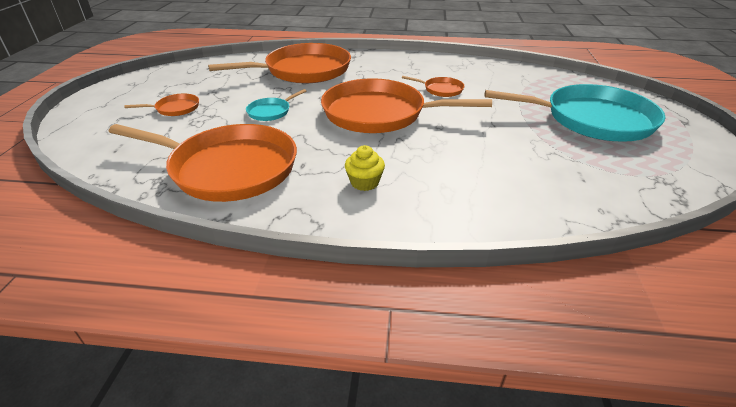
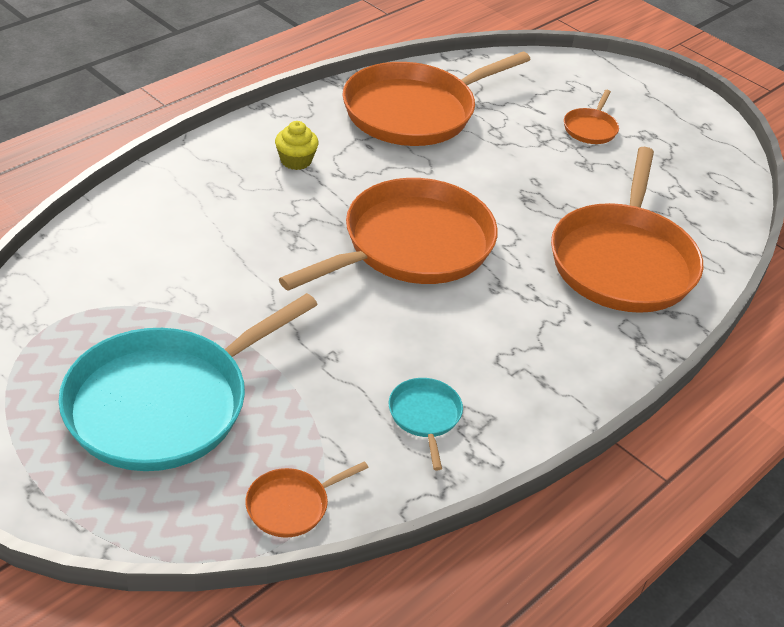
camera: 125 degrees right, 5 degrees up
(271, 111) = (510, 179): turquoise pan -> turquoise pan (425, 416)
(441, 89) = (414, 340): orange pan -> orange pan (291, 505)

